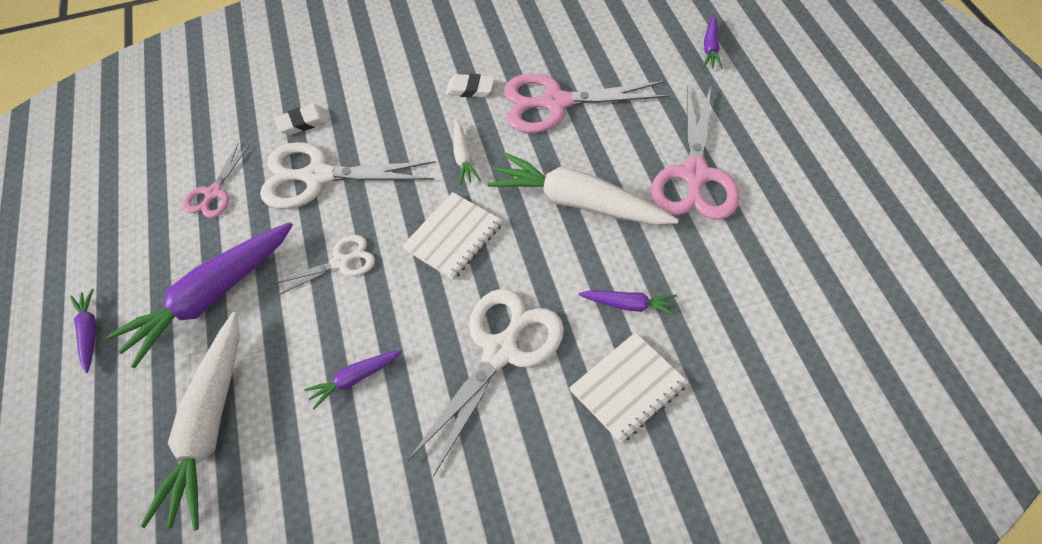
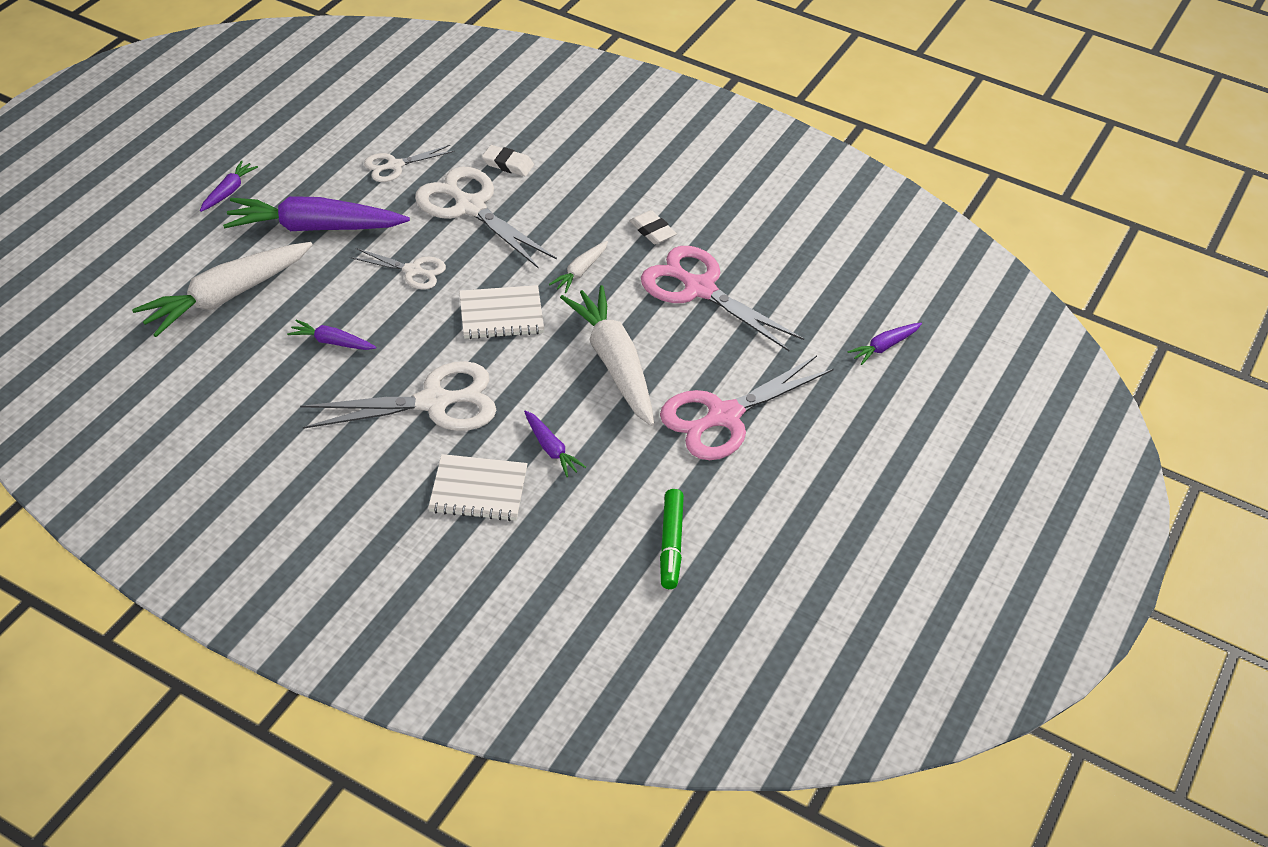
camera: 40 degrees right, 10 degrees down
(214, 193) = (395, 165): pink scissors -> white scissors
(797, 296) = (671, 544): none -> green marker

